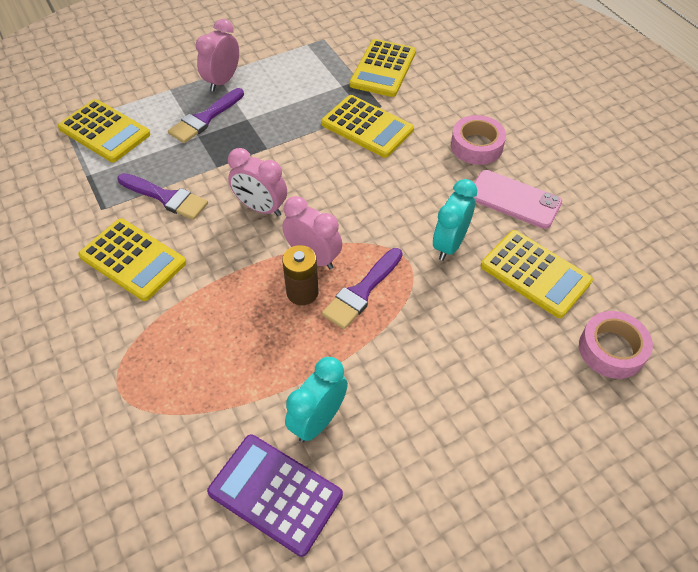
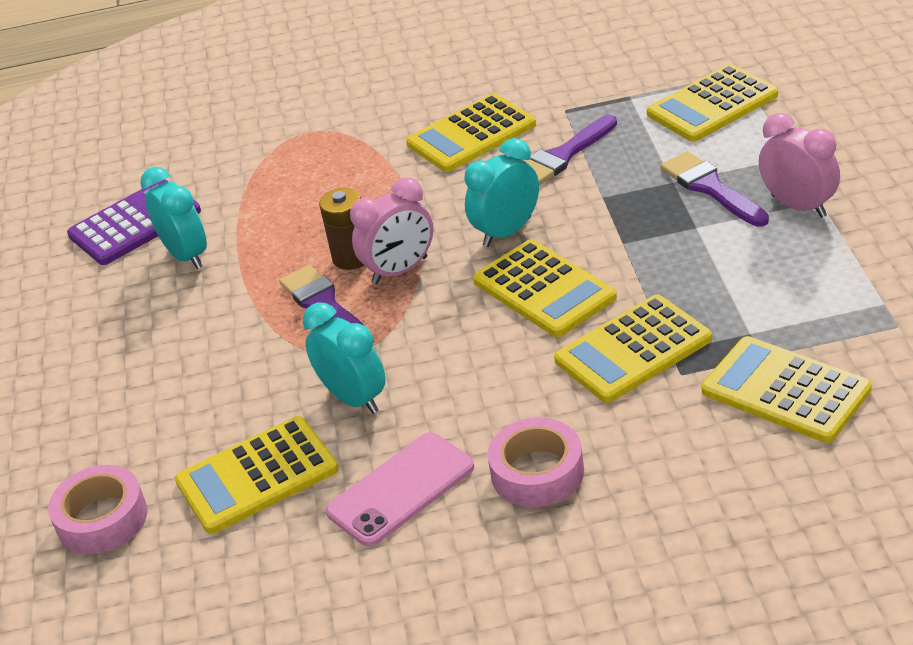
camera: 115 degrees right, 15 degrees down
(261, 208) = (507, 232): pink clock -> turquoise clock
(320, 176) = (544, 289): none -> yellow calculator

